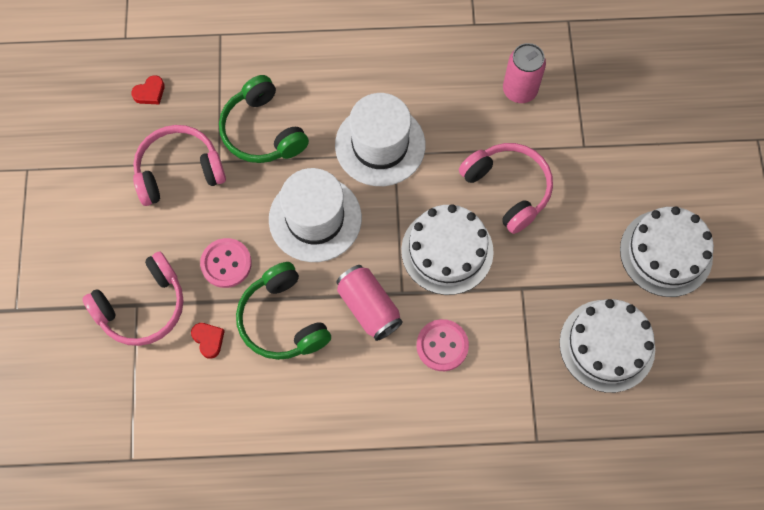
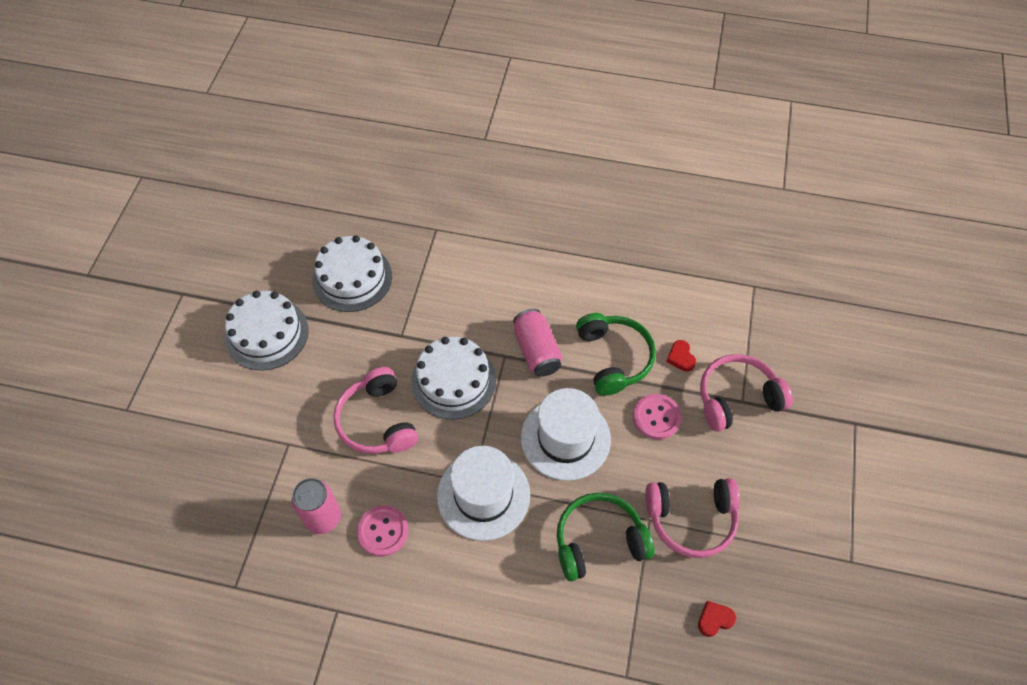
camera: 165 degrees left, 10 degrees down
(262, 131) = (599, 541): green headphones -> green headphones turned 90 degrees counterclockwise
(442, 346) = (484, 308): pink button -> pink button (383, 531)

